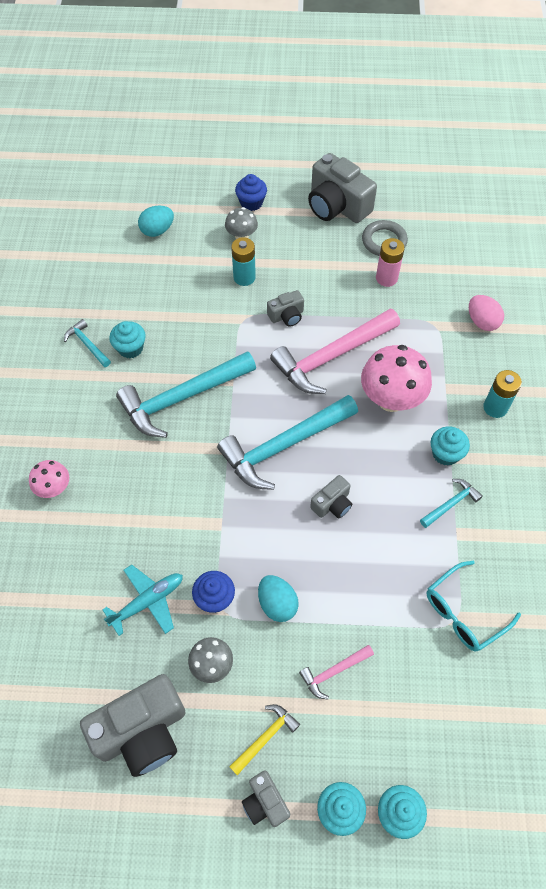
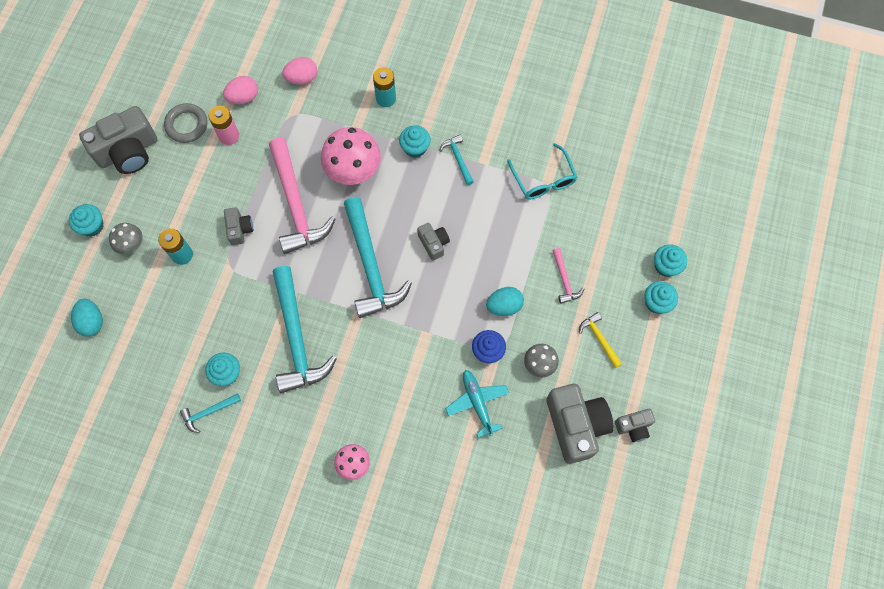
camera: 75 degrees left, 10 degrees up
(251, 203) = (92, 226): blue cupcake -> turquoise cupcake
(265, 802) = (642, 350): grey camera -> grey camera (633, 427)
(435, 278) = (243, 97): none -> pink egg

